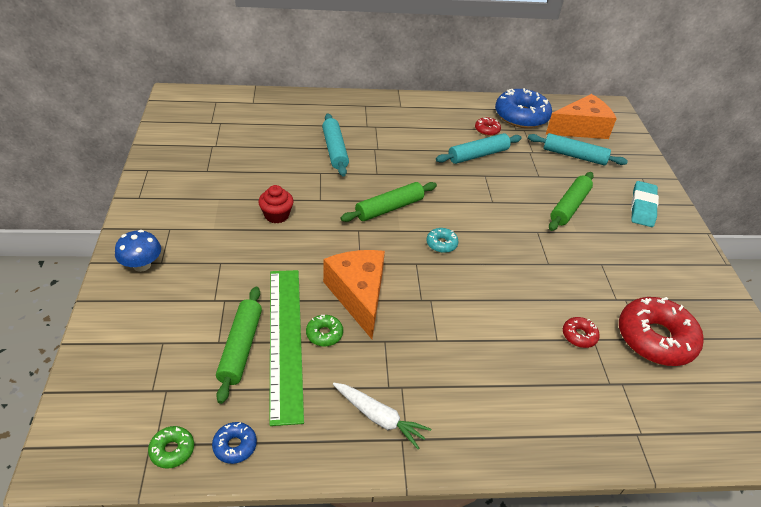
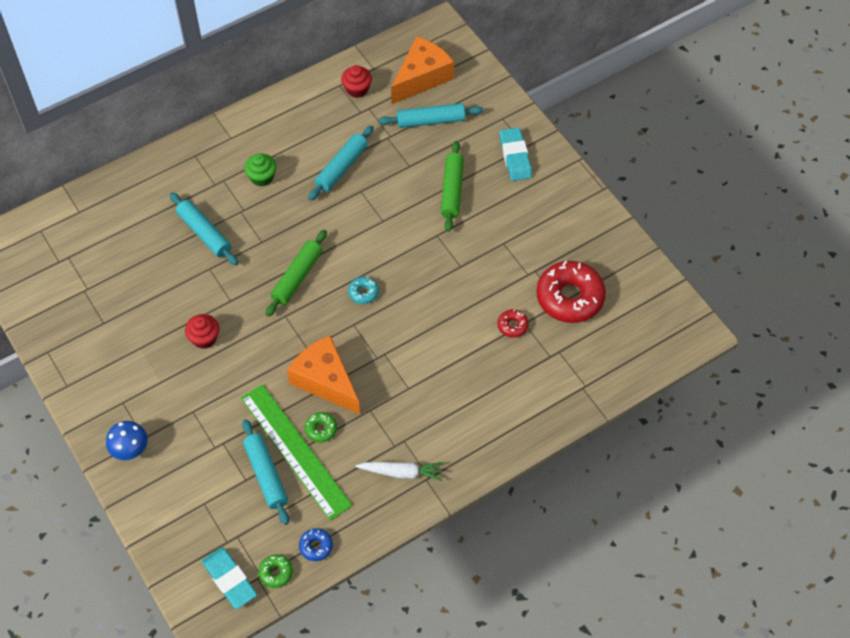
camera: 25 degrees left, 15 degrees up
(122, 430) = (230, 579): none -> turquoise eraser
(241, 348) = (266, 475): green rolling pin -> turquoise rolling pin
(407, 136) = (262, 177): none -> green cupcake
(487, 130) = (333, 128): red donut -> none
(521, 116) = (357, 89): blue donut -> red cupcake

